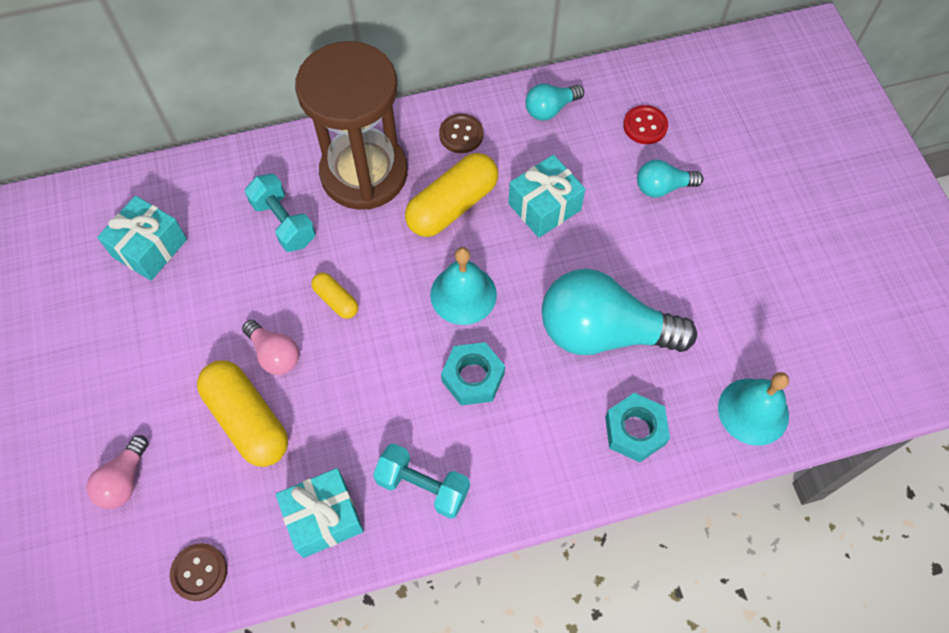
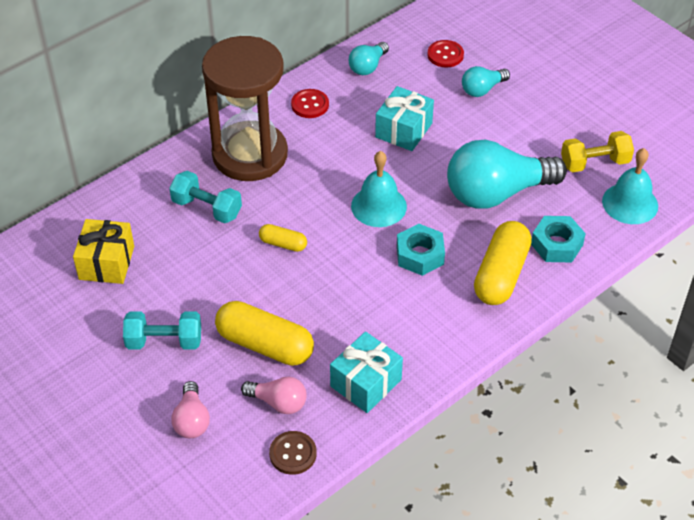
camera: 25 degrees left, 15 degrees down
(150, 248) = (106, 263): turquoise gift -> yellow gift
(275, 354) = (258, 295): pink light bulb -> pink light bulb (278, 402)
(423, 486) = (427, 335): turquoise dumbbell -> turquoise dumbbell (164, 341)
(452, 206) = (333, 153): yellow capsule -> yellow capsule (501, 274)
(461, 134) = (310, 105): brown button -> red button
(740, 338) = (594, 163): none -> yellow dumbbell

